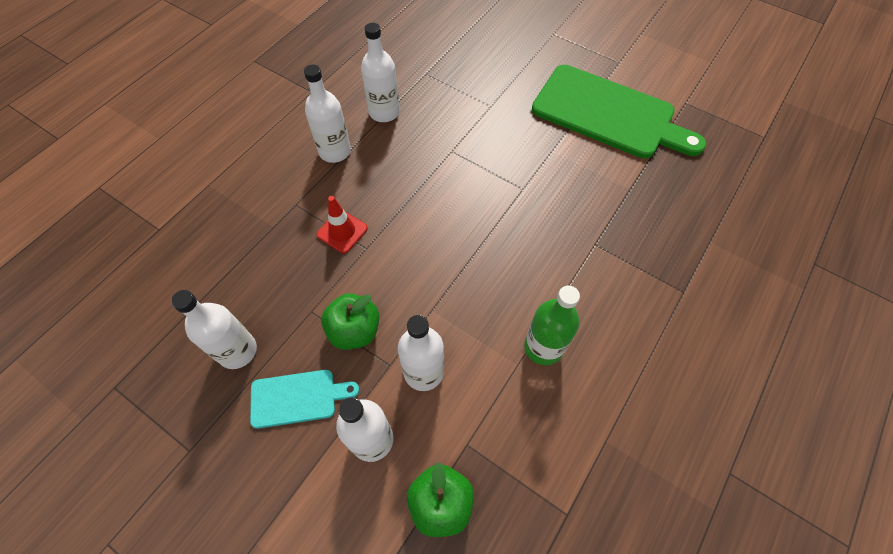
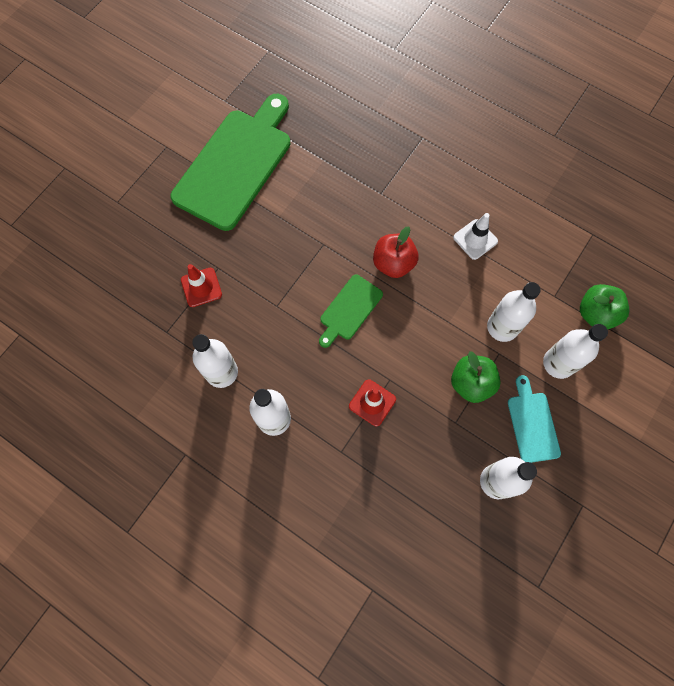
camera: 90 degrees left, 10 degrees up
(447, 212) = (349, 310): none -> green cutting board
(469, 94) = (201, 287): none -> red traffic cone
(504, 255) = (393, 263): none -> red apple
(543, 347) = (475, 239): green bottle -> white traffic cone

